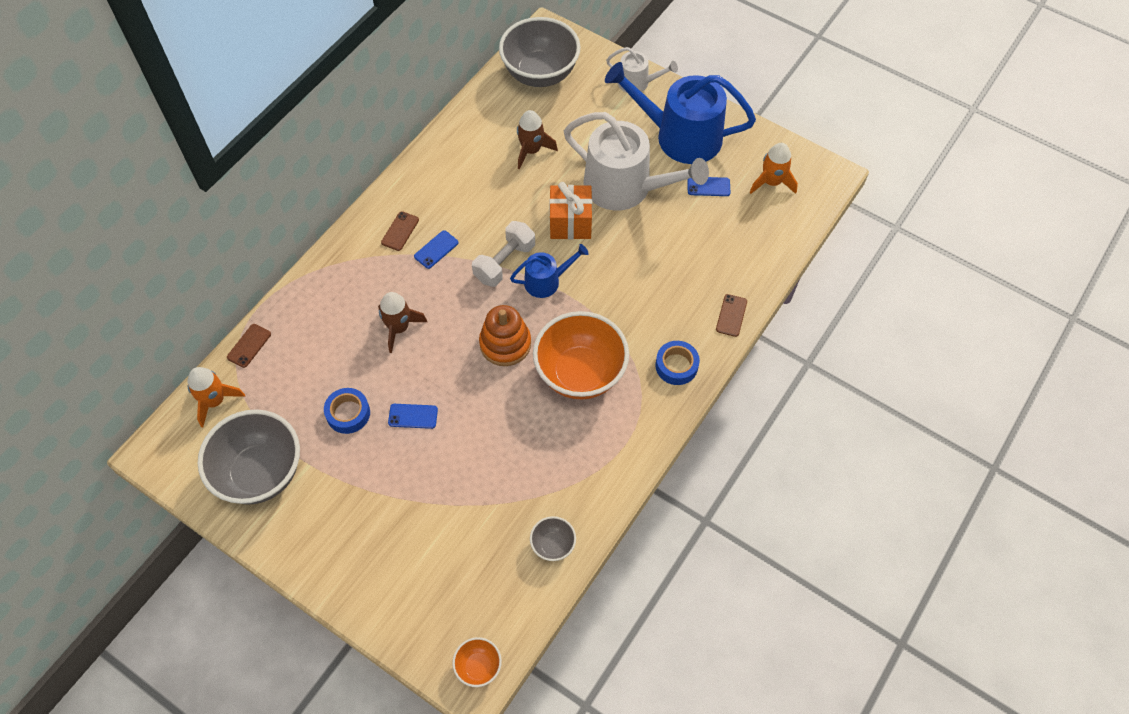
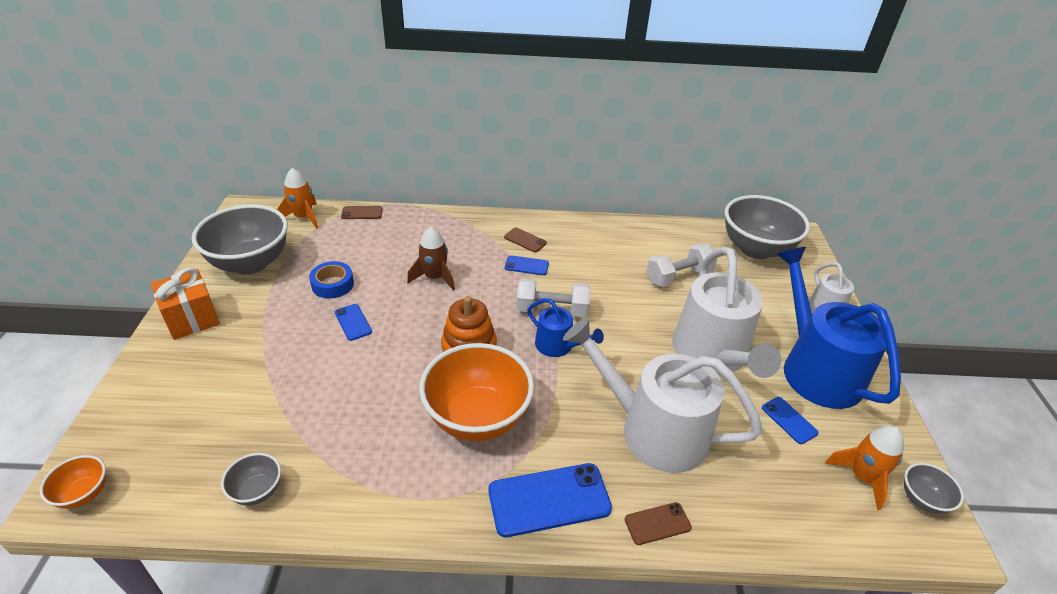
camera: 55 degrees right, 20 degrees down
(400, 231) = (525, 240): brown phone -> brown phone turned 45 degrees clockwise
(531, 150) = (678, 277): brown rocket -> white dumbbell
(570, 223) = (634, 334): orange gift -> orange gift (192, 318)
(664, 270) = (654, 430): none -> white watering can
(676, 366) = (549, 499): blue tape -> blue phone
(804, 165) = (922, 499): none -> grey bowl

